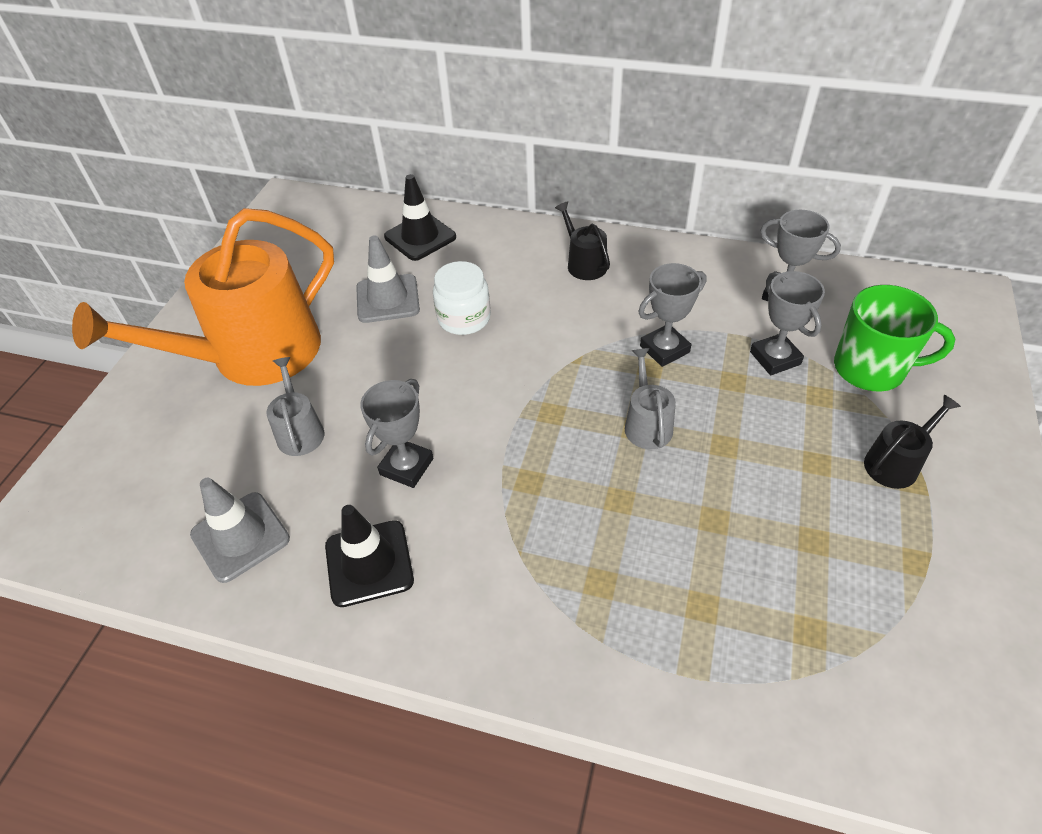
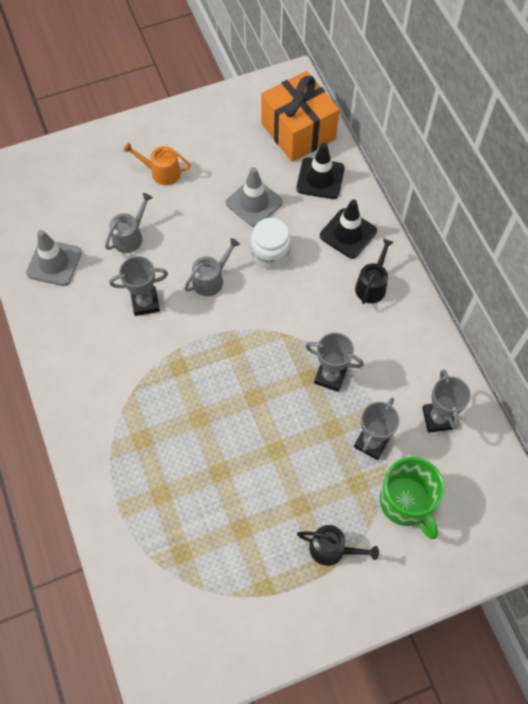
camera: 50 degrees right, 15 degrees up
(254, 354) = (162, 172): orange watering can -> orange watering can, size x0.41
(347, 225) = (298, 131): none -> orange gift
(369, 563) = (79, 329): black traffic cone -> black traffic cone (348, 233)
(647, 424) = (262, 401): grey watering can -> grey watering can (211, 279)

